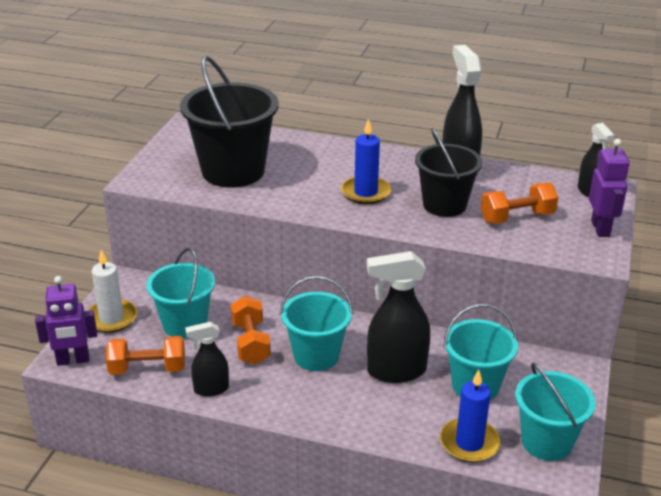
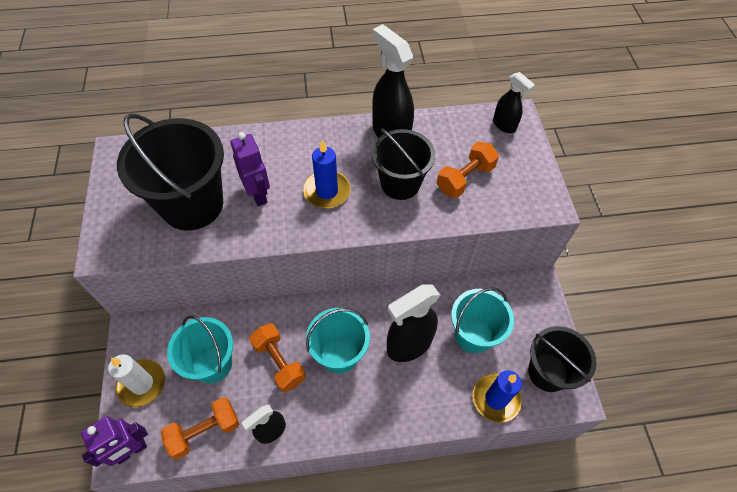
camera: 25 degrees left, 25 degrees up
(546, 442) = (548, 372): turquoise bucket -> black bucket
(600, 228) = (533, 169): purple robot -> purple robot (258, 194)

